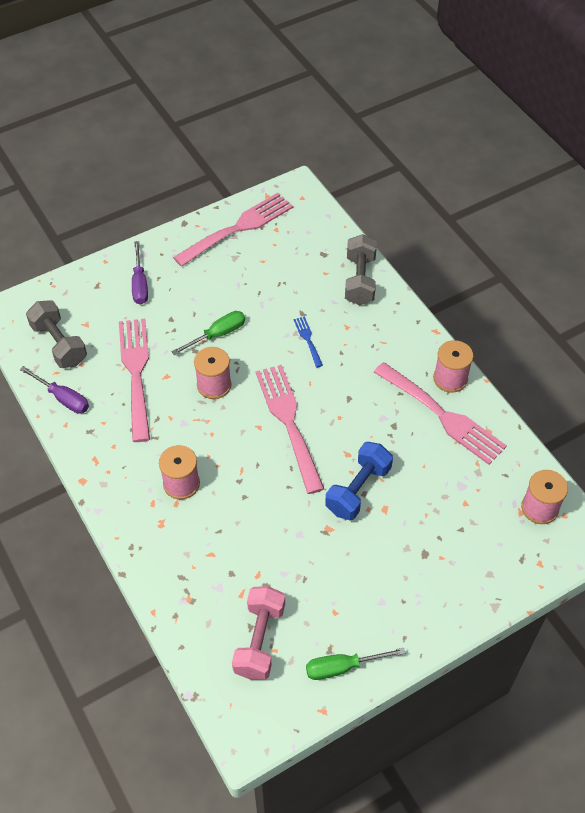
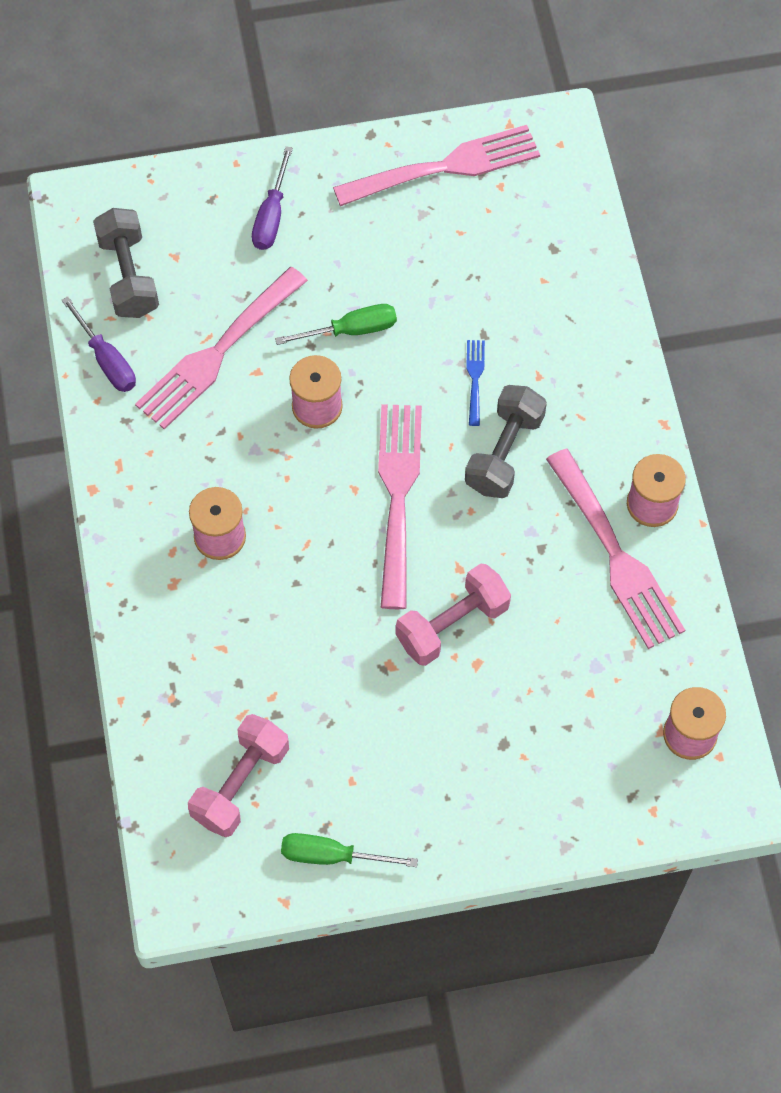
camera: 20 degrees right, 10 degrees up
(136, 373) = (217, 353): pink fork -> pink fork turned 150 degrees counterclockwise
(358, 489) = (452, 624): blue dumbbell -> pink dumbbell
(359, 280) = (588, 308): grey dumbbell -> grey dumbbell (504, 453)

